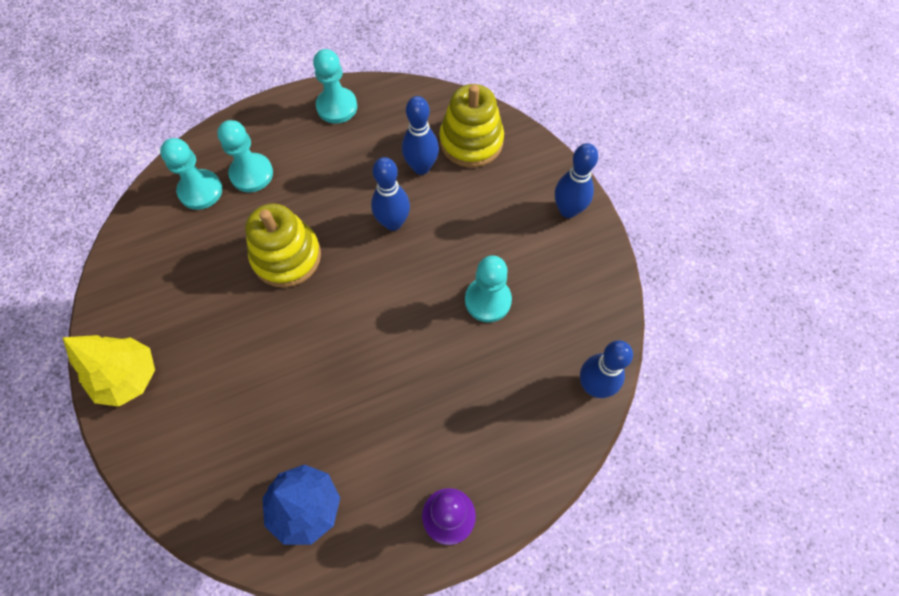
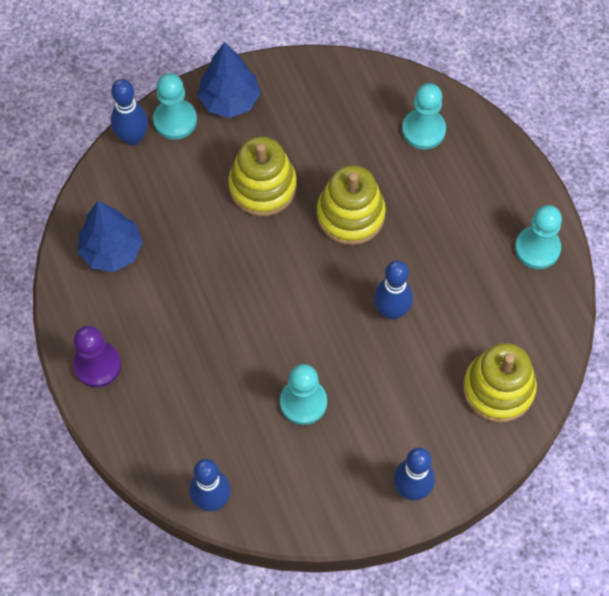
camera: 90 degrees right, 0 degrees up
(128, 377) = (229, 100): yellow tree -> blue tree
(243, 341) = (262, 186): none -> yellow stacking toy
(251, 174) = (445, 173): turquoise pawn -> turquoise pawn (175, 120)
(421, 167) = (461, 337): blue bowling pin -> blue bowling pin (132, 137)

